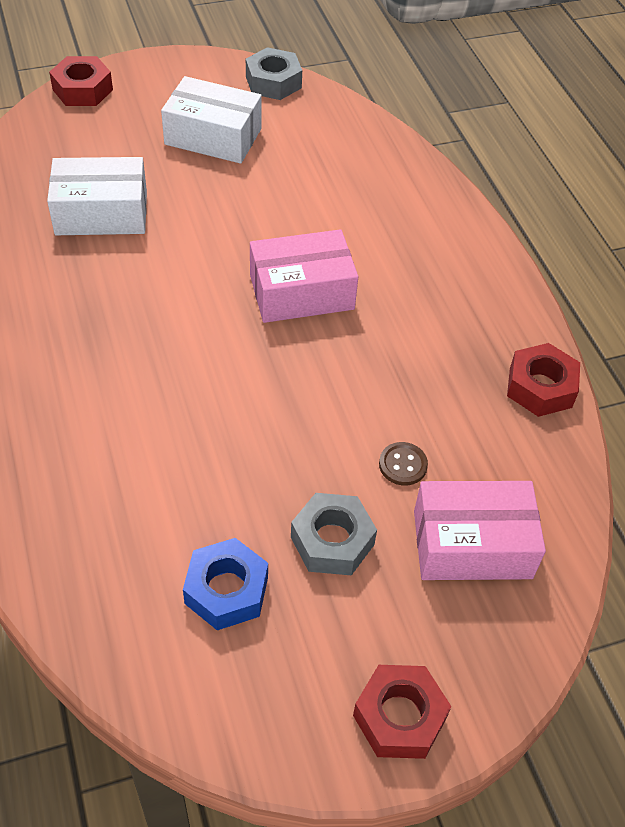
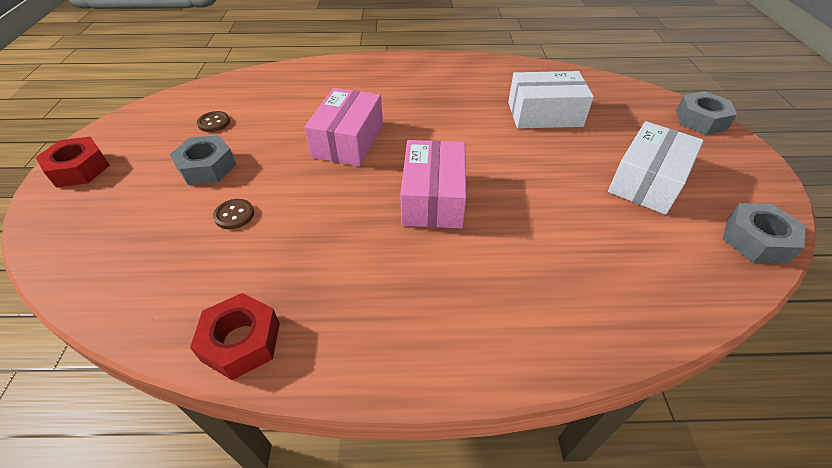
camera: 110 degrees right, 5 degrees down
(82, 90) = (700, 120): red nut -> grey nut
(101, 213) = (544, 114): white box -> white box turned 75 degrees clockwise
(226, 590) = (214, 123): blue nut -> brown button
(472, 544) = (142, 234): pink box -> pink box (348, 140)

